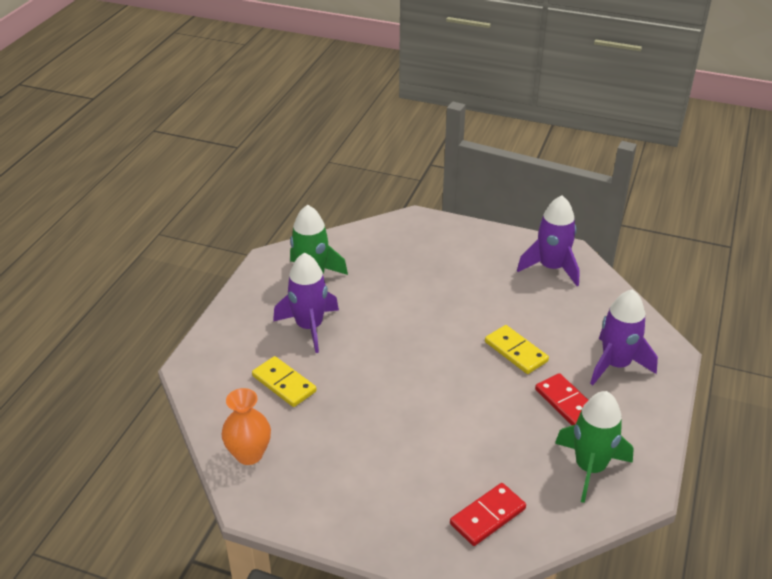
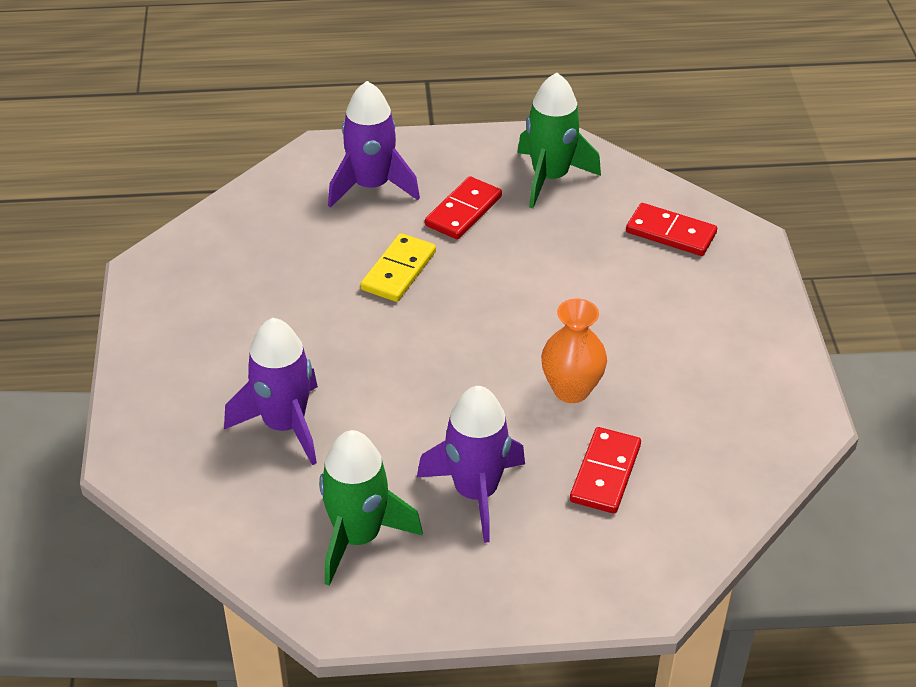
camera: 115 degrees left, 5 degrees up
(249, 454) = (744, 456): orange vase -> orange vase (571, 390)
(284, 384) = (605, 473): yellow domino -> red domino
(551, 268) = (197, 277): purple rocket -> purple rocket (284, 425)

